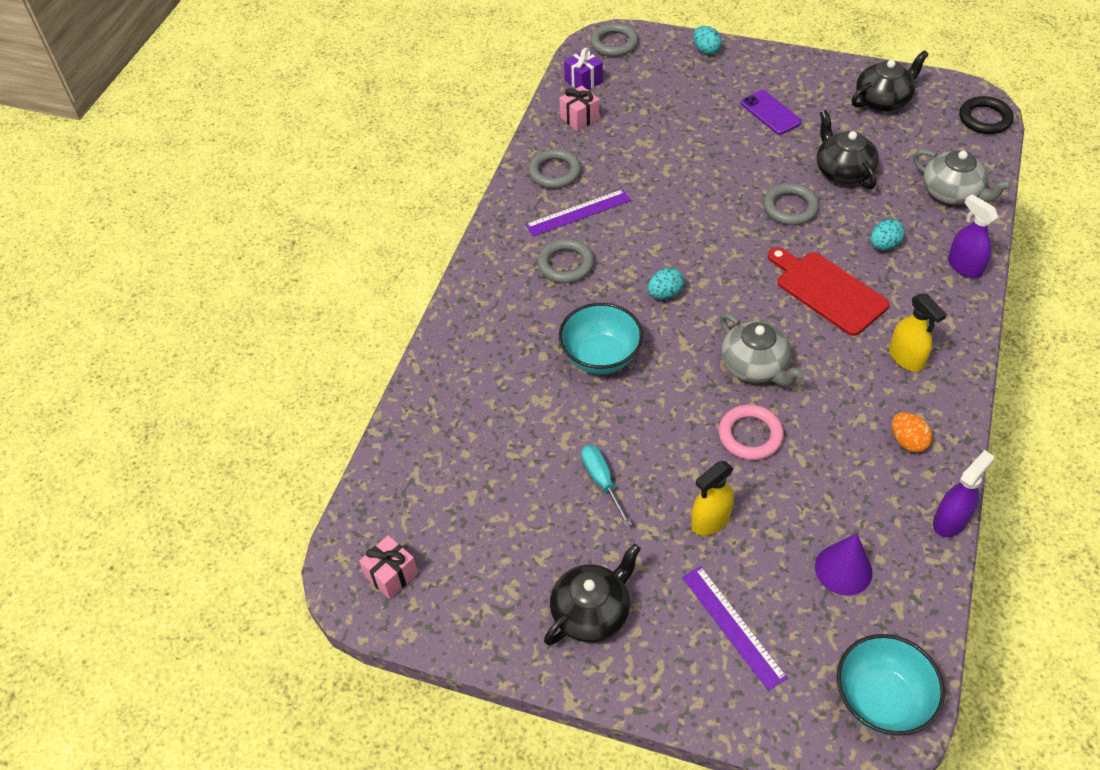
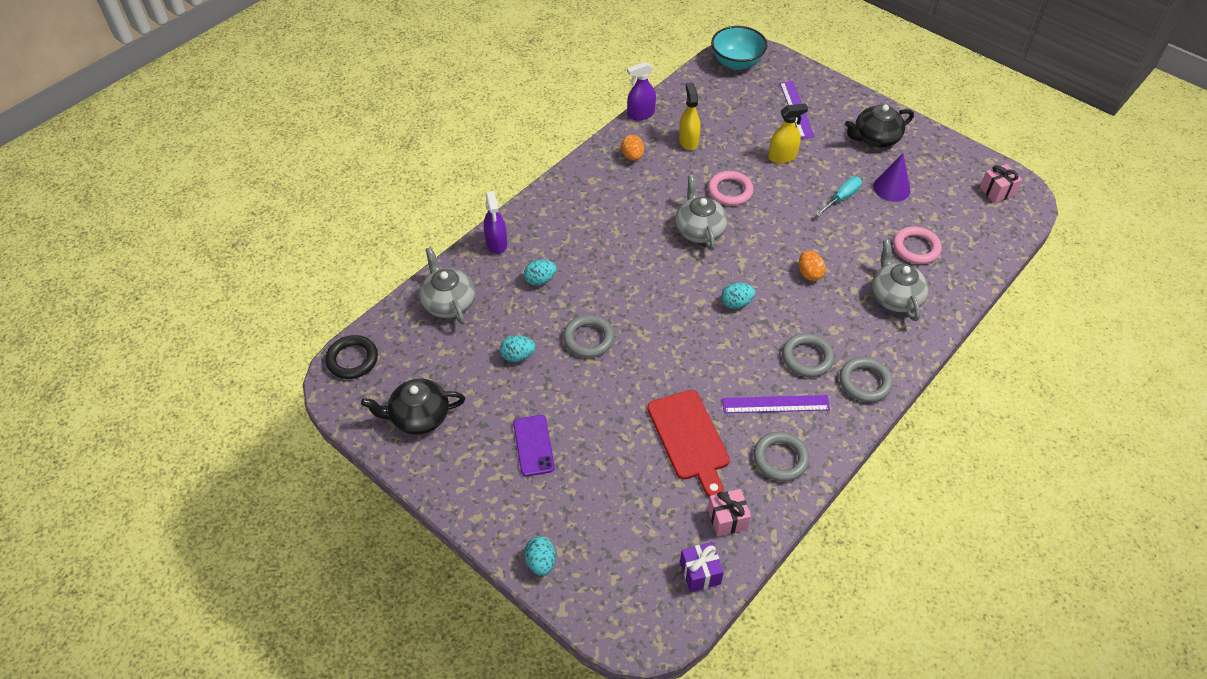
camera: 160 degrees left, 0 degrees up
(484, 438) = (916, 248): none -> pink ring
(493, 363) = (895, 297): none -> grey teapot
(600, 357) = (809, 273): turquoise bowl -> orange egg
(601, 481) = (842, 197): turquoise screwdriver -> turquoise screwdriver turned 135 degrees counterclockwise
(614, 43) = (636, 622): grey ring -> grey ring (865, 382)
(827, 291) = (610, 261): red cutting board -> red cutting board (689, 438)
(843, 171) = (518, 356): black teapot -> turquoise egg
(843, 569) = (718, 113): purple cone -> purple cone (891, 188)
(906, 358) = (592, 200): yellow spray bottle -> yellow spray bottle (688, 141)

